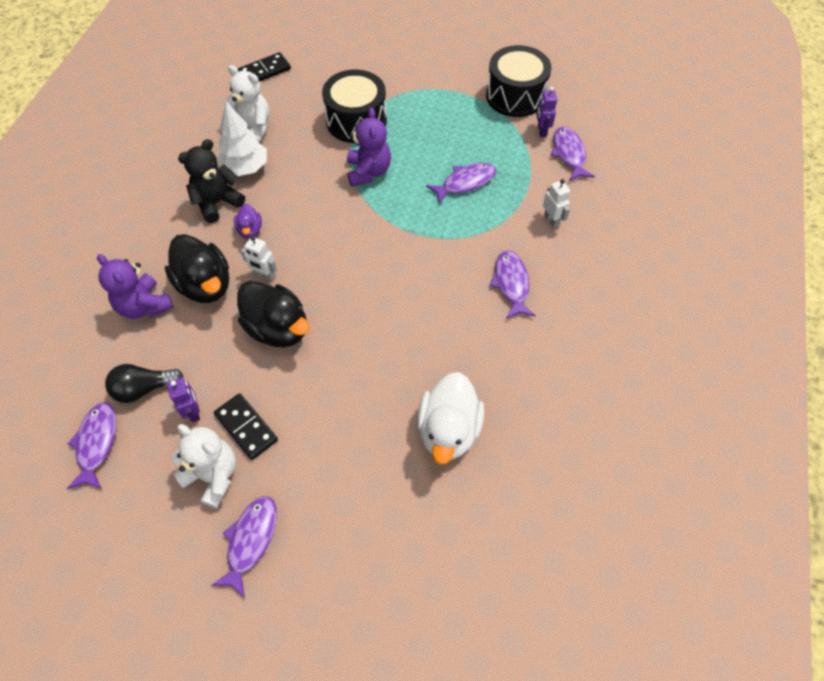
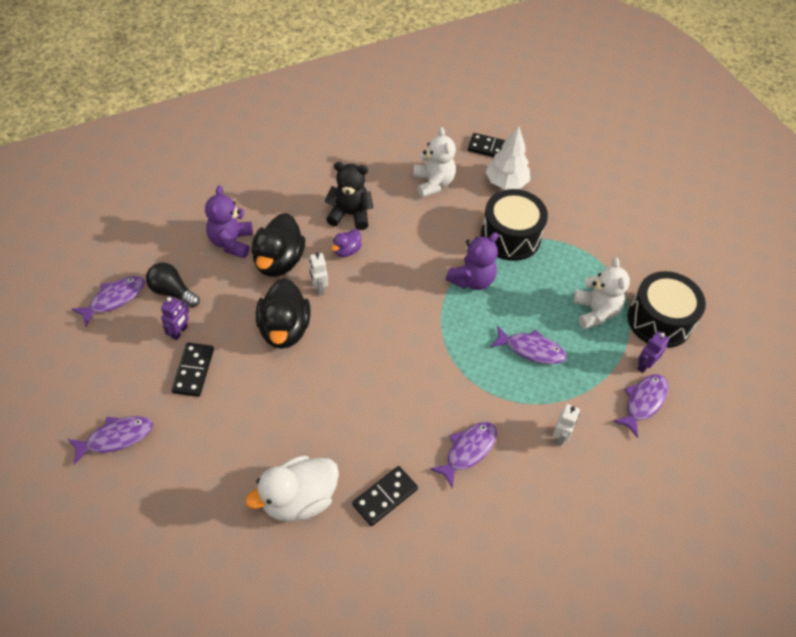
camera: 45 degrees right, 5 degrees down
(213, 475) = (144, 380): white teddy bear -> white teddy bear (595, 312)
(245, 168) = (395, 206): white tree -> white tree (506, 183)
(500, 367) = (385, 497): none -> black domino

